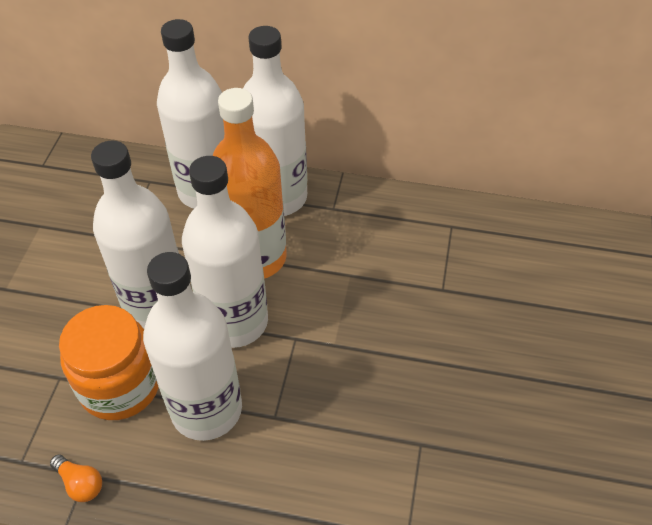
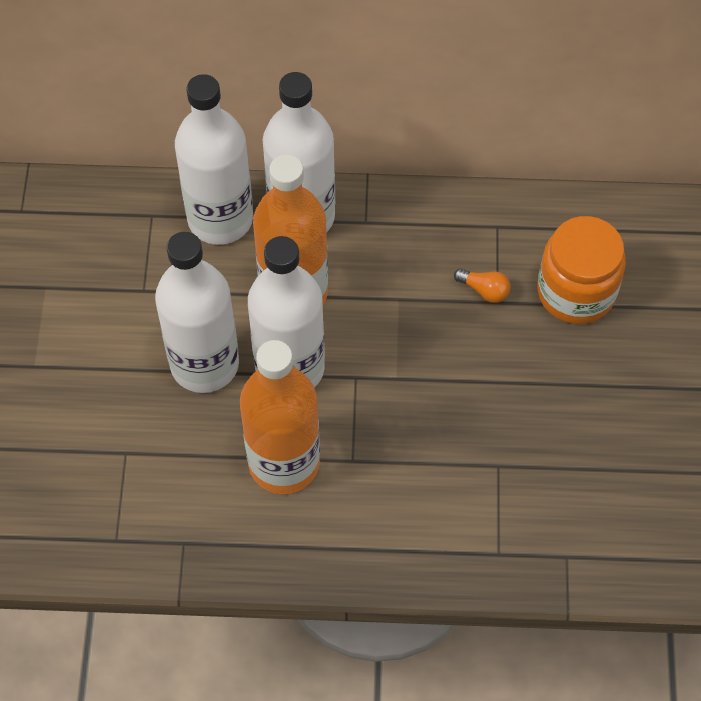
camera: 10 degrees left, 10 degrees up
(80, 483) = (181, 551): orange light bulb -> orange light bulb (484, 290)
(120, 385) = (190, 452): orange jar -> orange jar (576, 292)
(206, 410) = (284, 463): white bottle -> orange bottle

